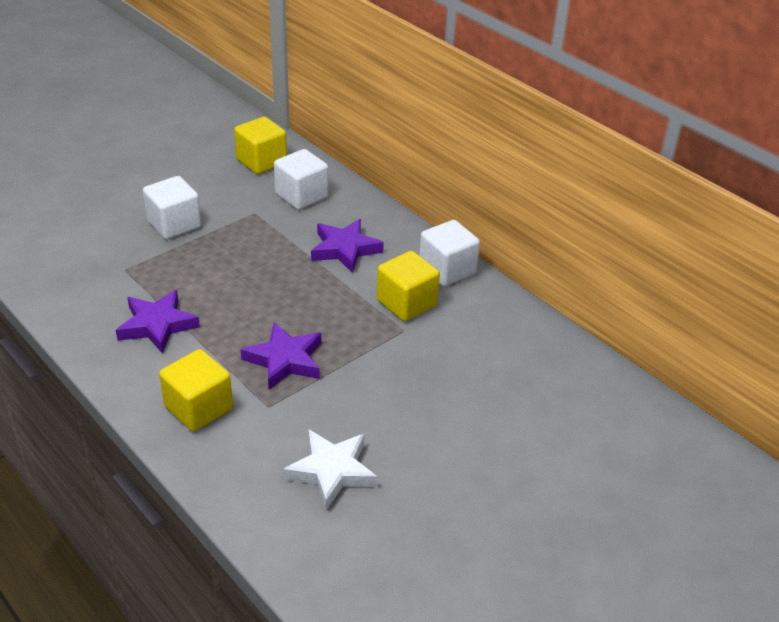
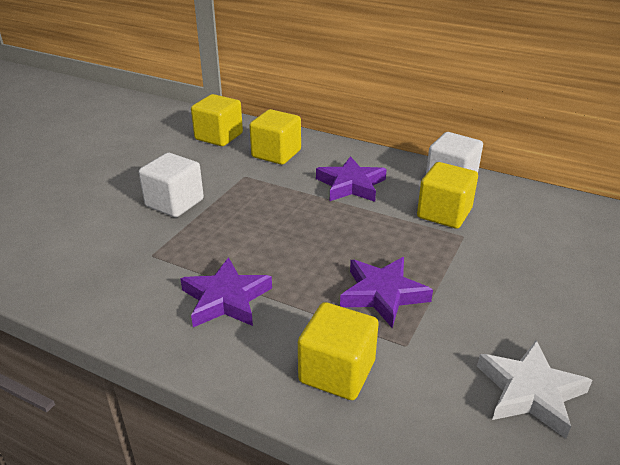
camera: 20 degrees left, 5 degrees down
(301, 196) = (276, 154): white cube -> yellow cube

